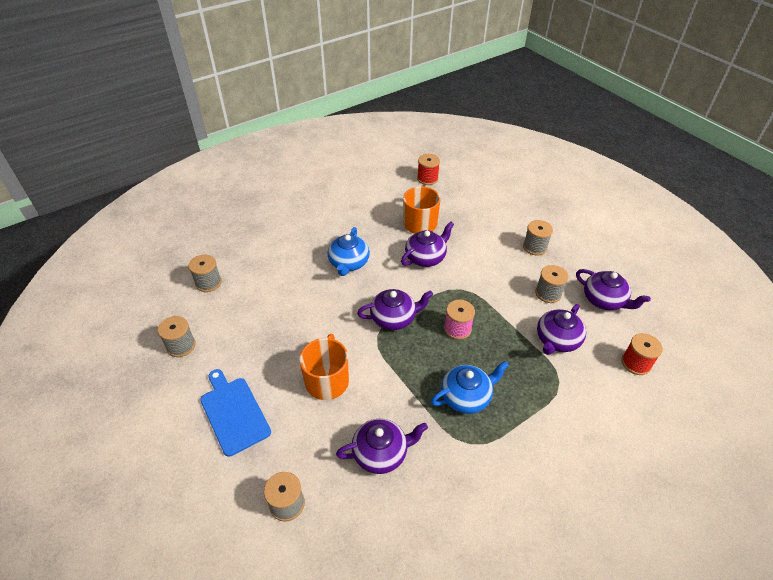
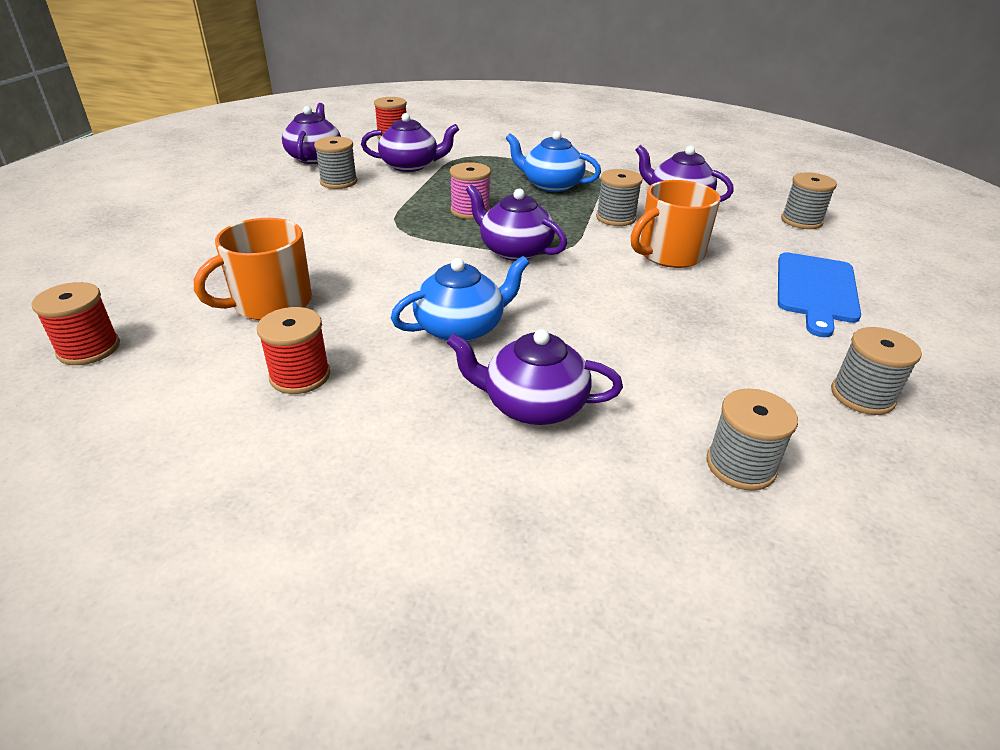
camera: 130 degrees left, 10 degrees down
(363, 214) = (300, 376): none -> red spool
(426, 257) = (361, 268): purple teapot -> purple teapot (532, 405)
(535, 247) = (248, 205): grey spool -> grey spool (615, 218)

